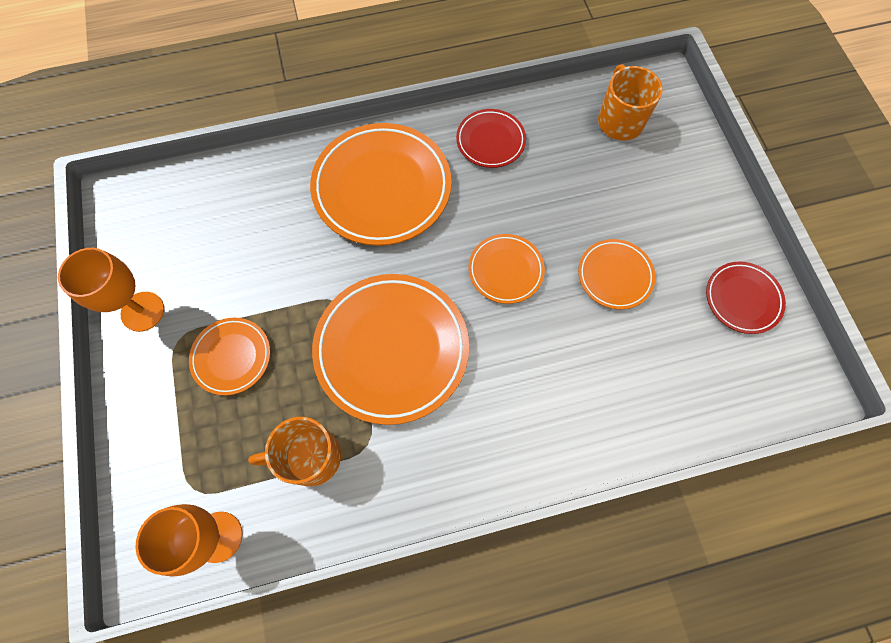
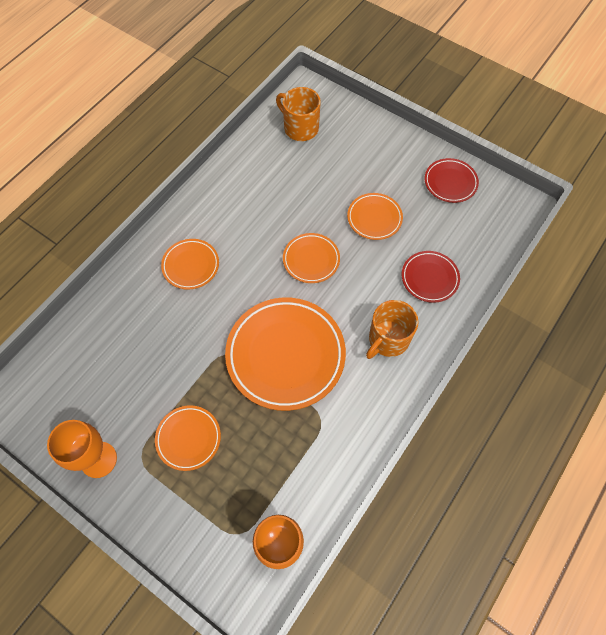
camera: 40 degrees left, 5 degrees down
(310, 457) = (294, 454): orange mug -> orange mug (388, 339)
(382, 188) = (191, 266): orange plate -> orange plate, size x0.52
(490, 141) = (233, 191): red plate -> red plate (429, 278)

